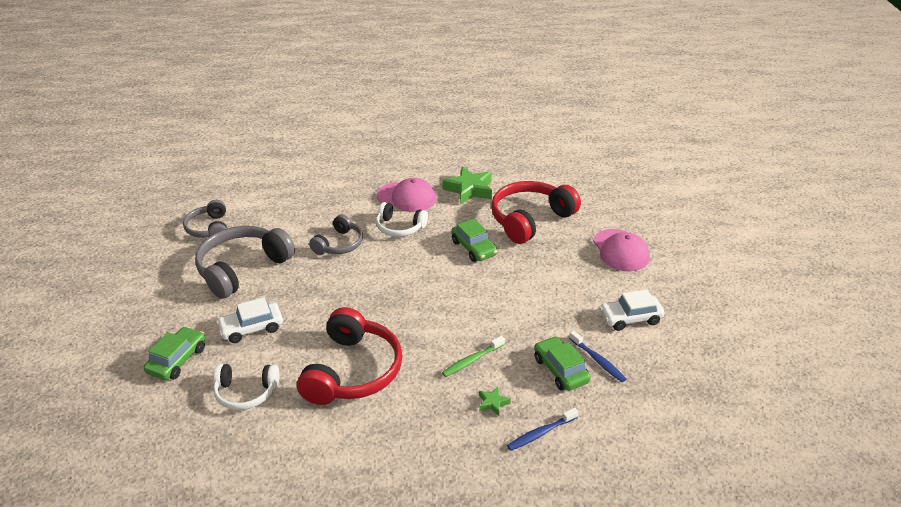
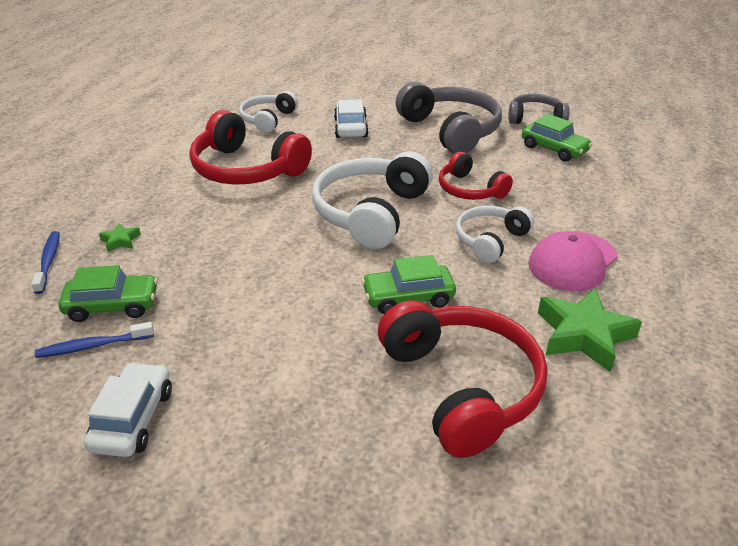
camera: 110 degrees right, 0 degrees up
(177, 360) = (333, 96): green car -> green car (554, 149)
(339, 244) = (470, 189): grey headphones -> red headphones
(390, 283) = (371, 212): none -> white headphones
(472, 360) = (193, 242): green toothbrush -> none
(620, 250) = (304, 490): pink cap -> none

